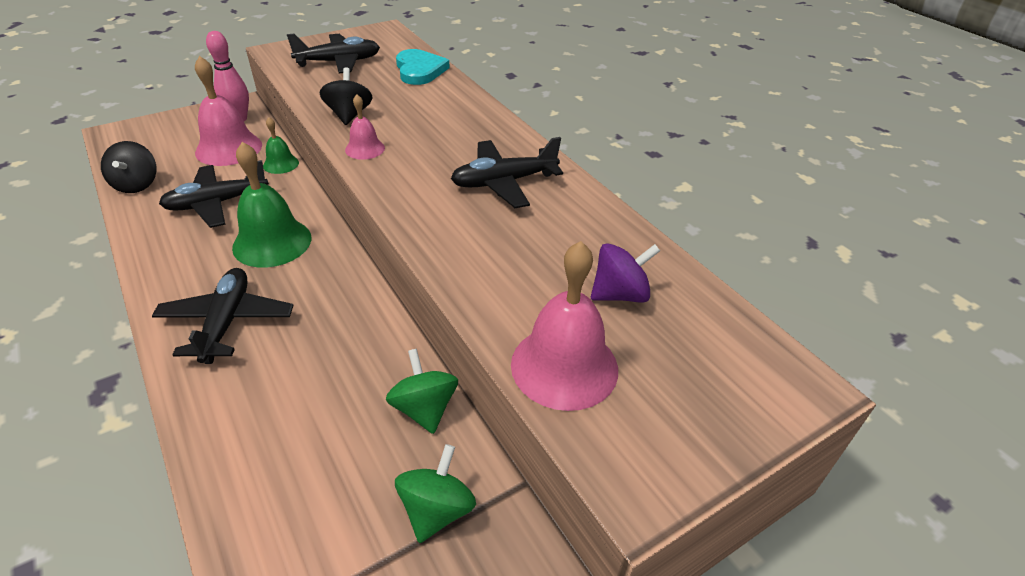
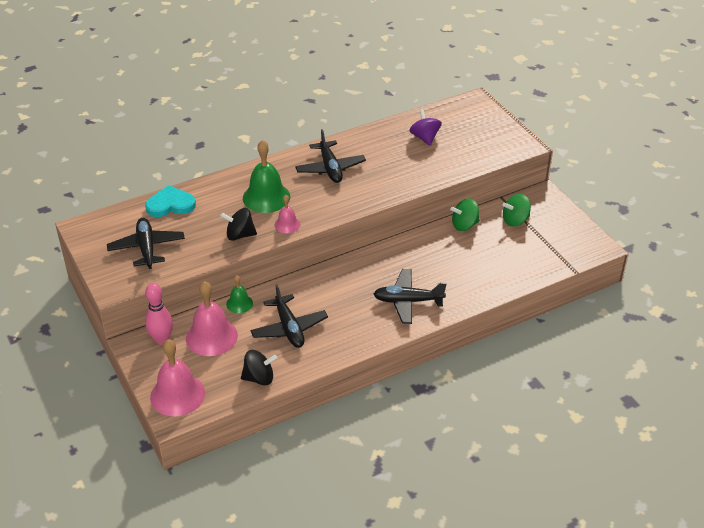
camera: 85 degrees left, 0 degrees up
(272, 242) = (335, 294): green bell -> green bell (266, 197)
(437, 510) = (515, 220): green spinning top -> green spinning top turned 45 degrees counterclockwise
(564, 366) = (469, 157): pink bell -> pink bell (177, 395)

